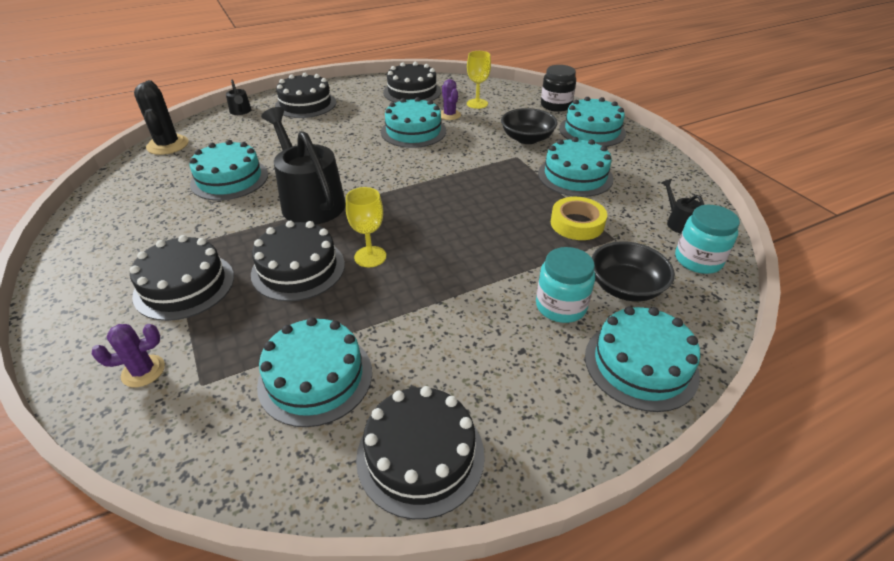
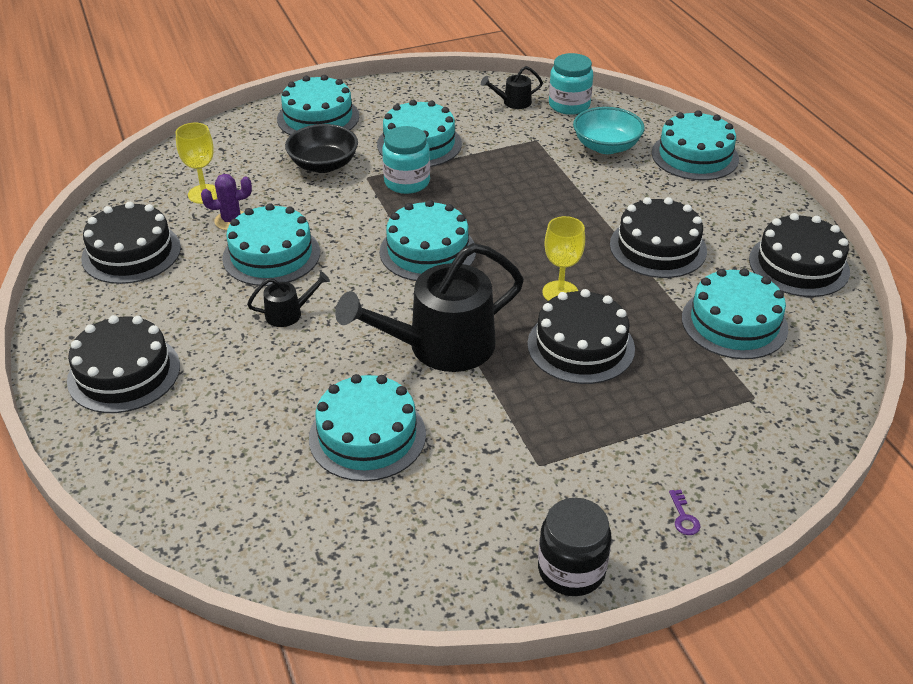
camera: 85 degrees left, 0 degrees up
(83, 324) = (683, 517): none -> purple key
(143, 371) = (745, 444): purple cactus -> none
(168, 145) = (226, 541): black cactus -> none
(184, 285) = (612, 438): black cake -> black cake (658, 247)
(241, 111) = (117, 458): black watering can -> black watering can (288, 313)
(423, 189) = (428, 251): none -> turquoise cake
(556, 105) = (238, 132): black jar -> black jar (571, 570)
(561, 306) = (632, 182): turquoise jar -> turquoise jar (407, 182)
(577, 223) = (510, 156): yellow tape -> none
(625, 287) = (606, 146): black bowl -> turquoise bowl

